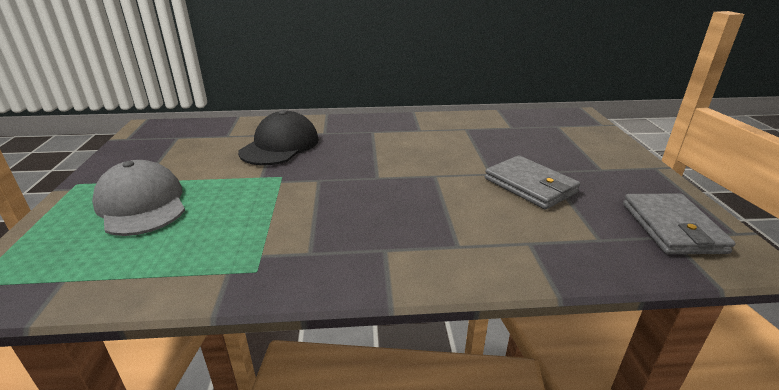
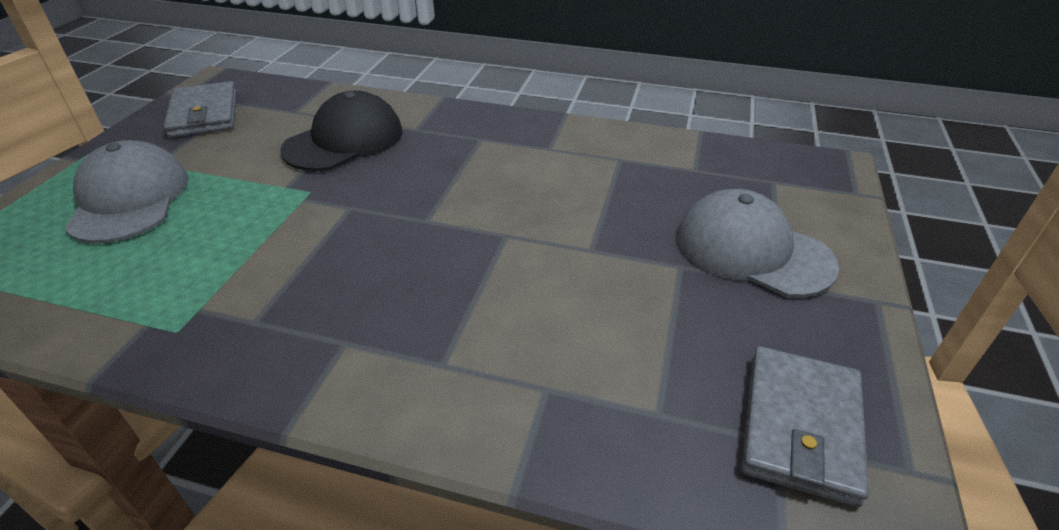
camera: 20 degrees right, 10 degrees up
(530, 186) = (631, 287): grey wallet -> grey wallet (204, 114)
(576, 157) = (752, 250): none -> grey cap

